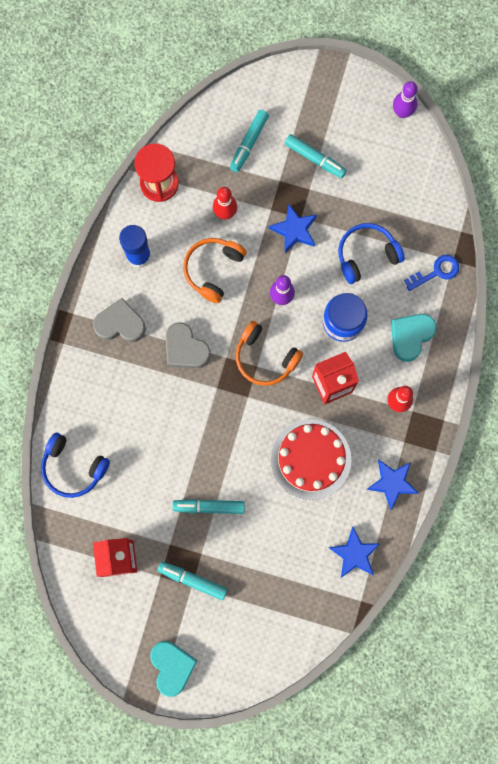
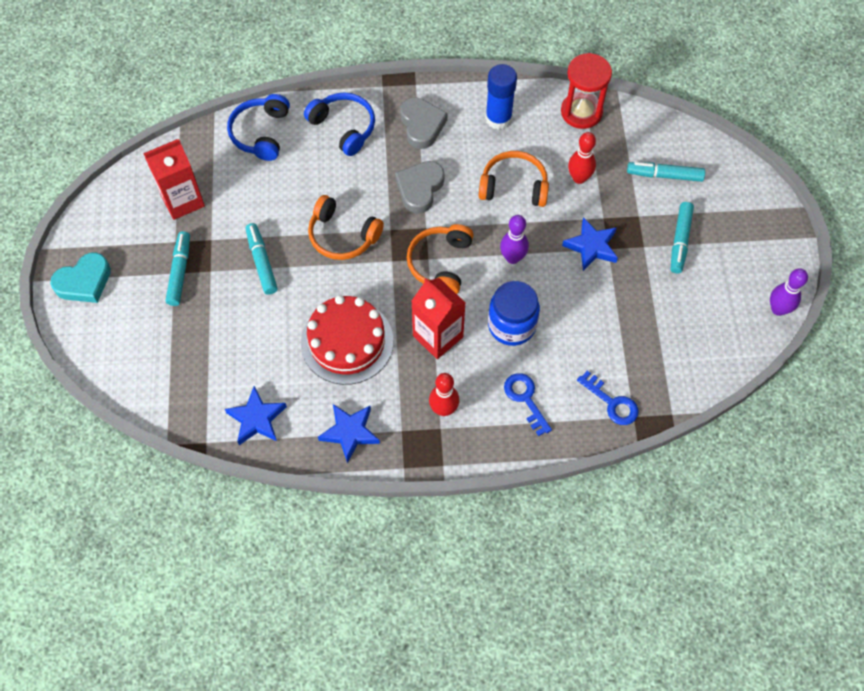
camera: 70 degrees right, 15 degrees down
(208, 430) = (342, 236): none -> orange headphones
(366, 255) = (597, 325): blue headphones -> blue headphones (343, 127)
(410, 336) = (525, 399): turquoise heart -> blue key

